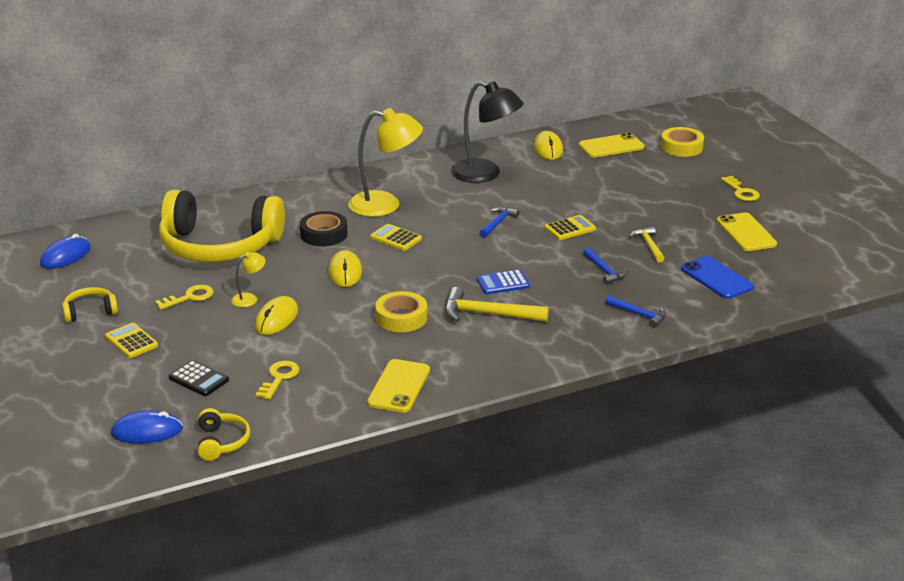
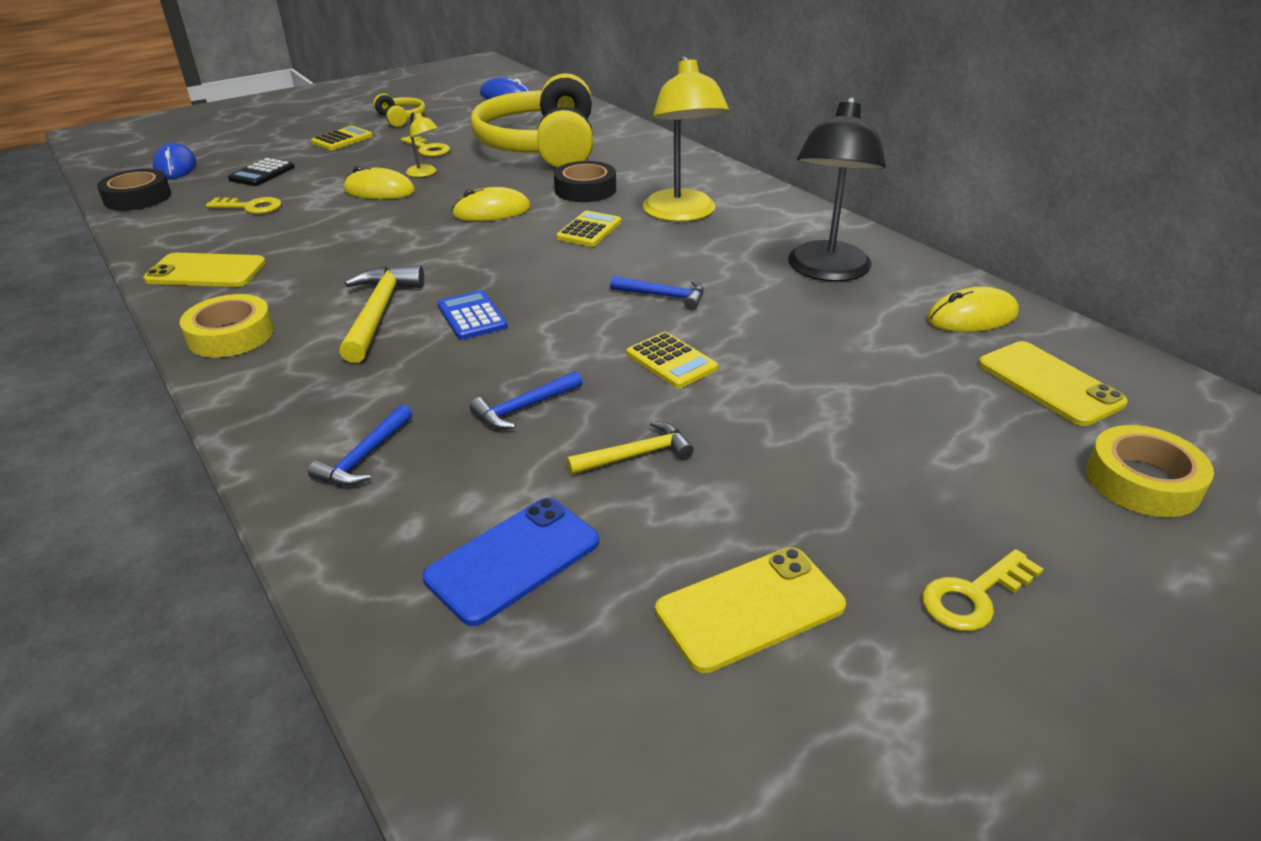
camera: 80 degrees right, 5 degrees up
(222, 442) = (137, 198): yellow headphones -> black tape
(401, 318) = (375, 255): yellow tape -> yellow tape (231, 335)

